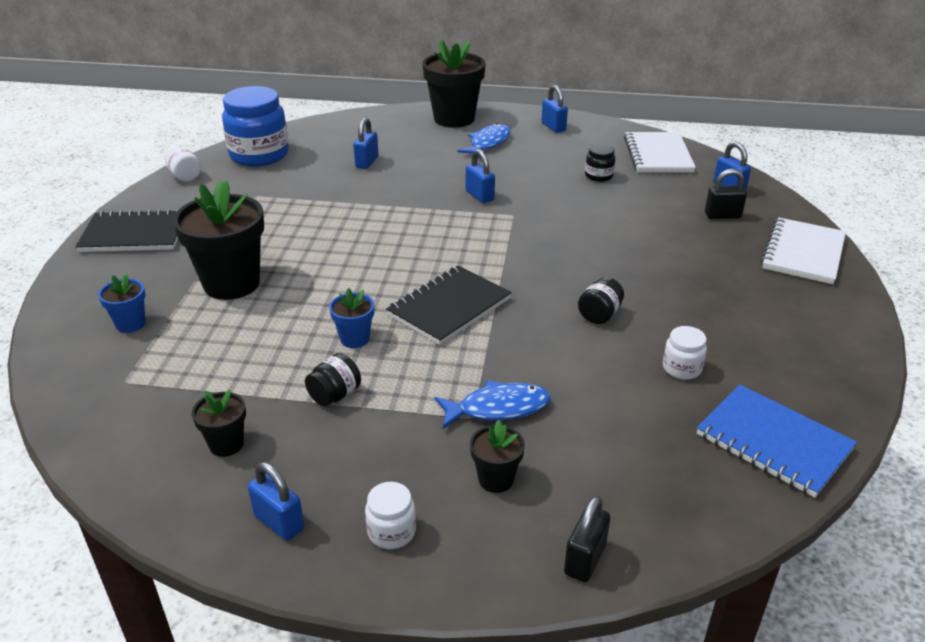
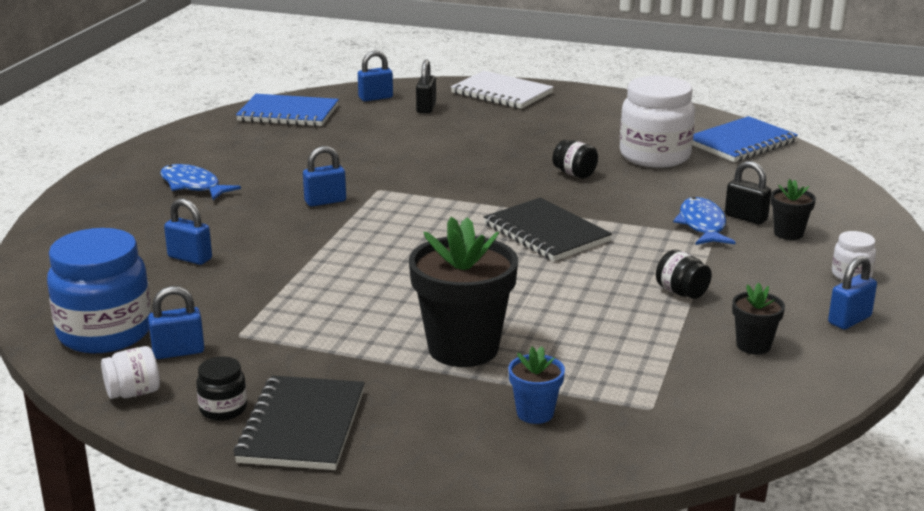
camera: 80 degrees left, 10 degrees down
(355, 339) = (591, 280): blue flower pot -> none
(454, 119) = (102, 198): black flower pot -> none
(553, 127) = (178, 149): blue padlock -> blue padlock (178, 352)
(585, 559) = (864, 213): black padlock -> black padlock (746, 218)
(599, 176) = (317, 143): black jar -> black jar (223, 409)
(658, 155) = (288, 113): white notebook -> blue notebook
(682, 368) = (654, 156): white jar -> white jar, size x2.18

